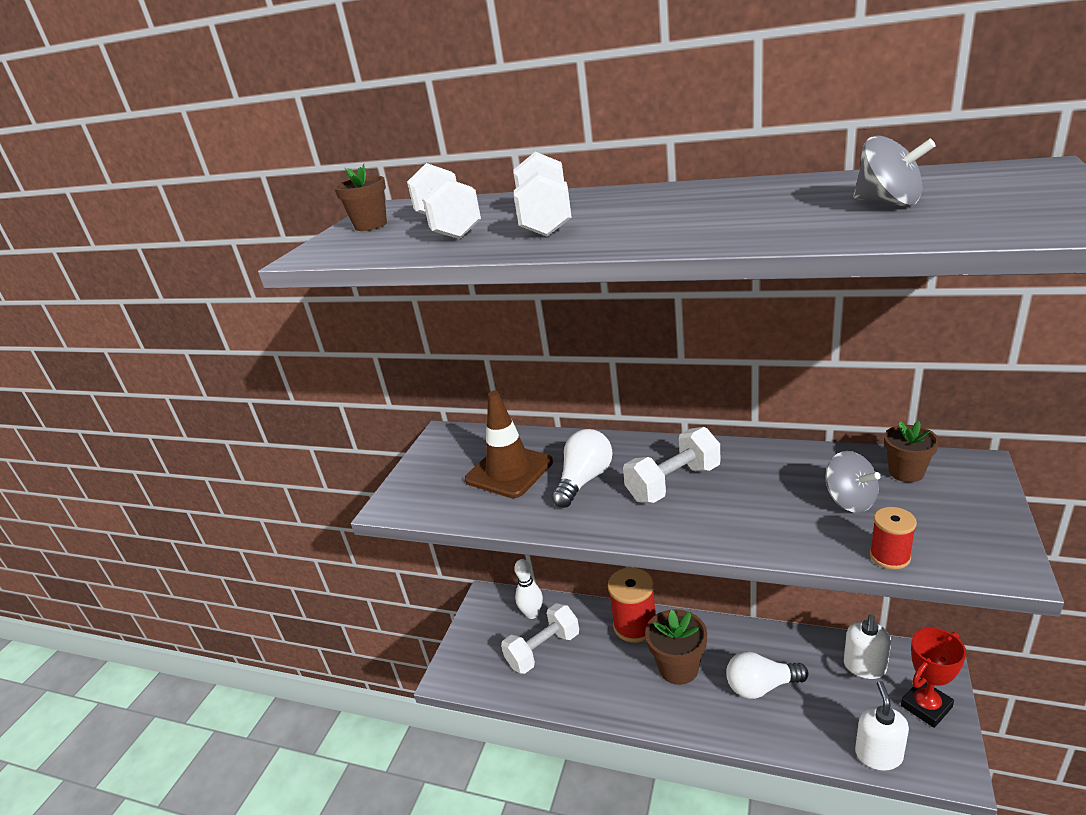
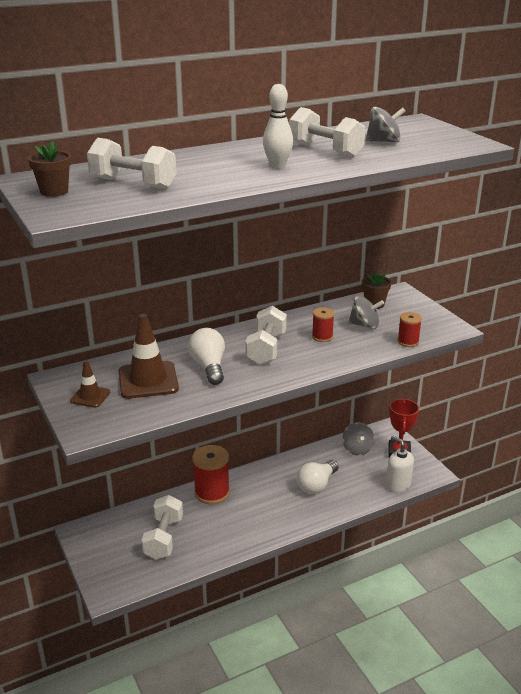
camera: 50 degrees left, 0 degrees up
(442, 467) = (90, 396): none -> brown traffic cone
(532, 613) = (130, 522): white bowling pin -> white bowling pin (277, 165)
(545, 221) = (203, 171): white dumbbell -> white dumbbell (325, 150)
(678, 668) = (262, 500): brown flower pot -> none
(765, 494) = (322, 337): none -> red spool
(864, 667) = (357, 449): white soap dispenser -> grey spinning top

